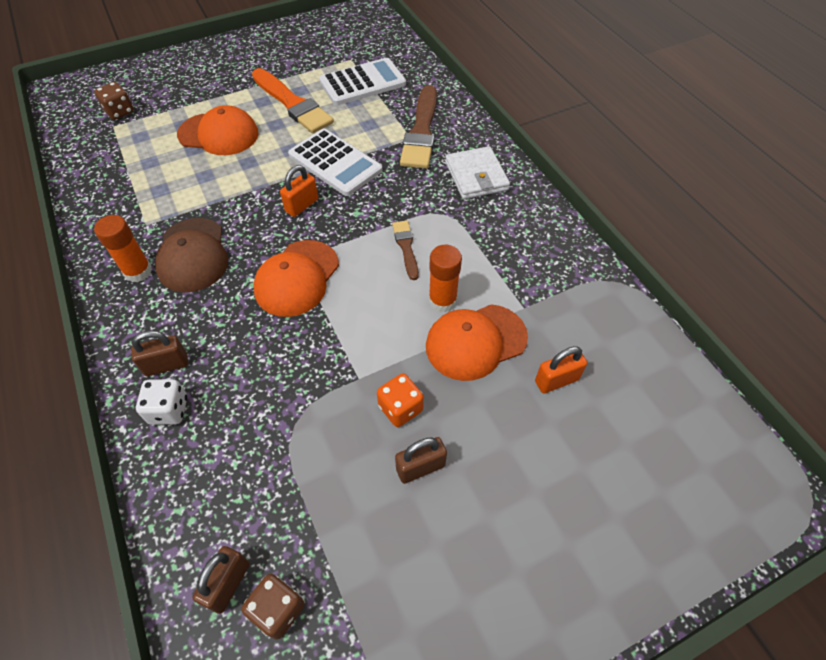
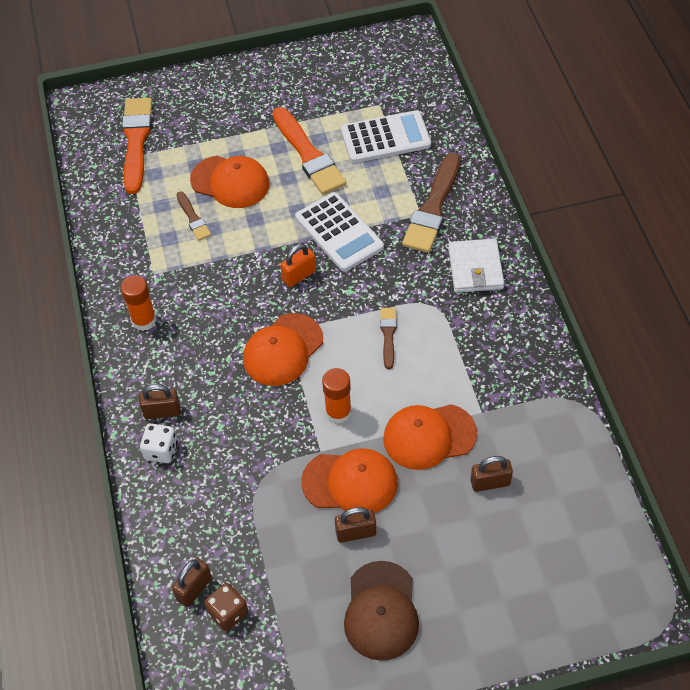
camera: 15 degrees right, 0 degrees up
(120, 112) = (136, 141): brown dice -> orange brush
(184, 169) = (193, 218): none -> brown brush
(192, 255) = (193, 312): brown cap -> brown cap (381, 611)
(400, 408) = (350, 482): orange dice -> orange cap
(442, 300) = (409, 393): orange glue stick -> orange glue stick (338, 412)
(556, 380) = (490, 482): orange padlock -> brown padlock

